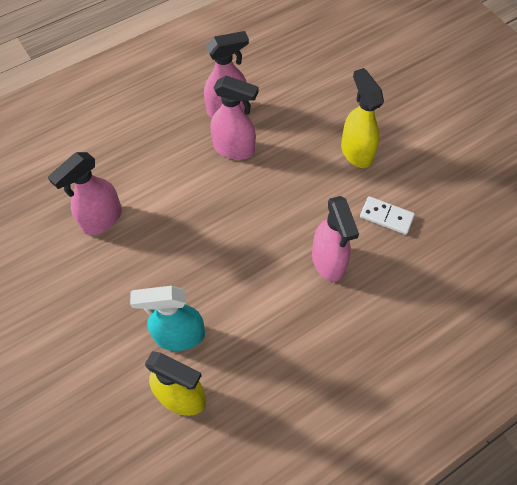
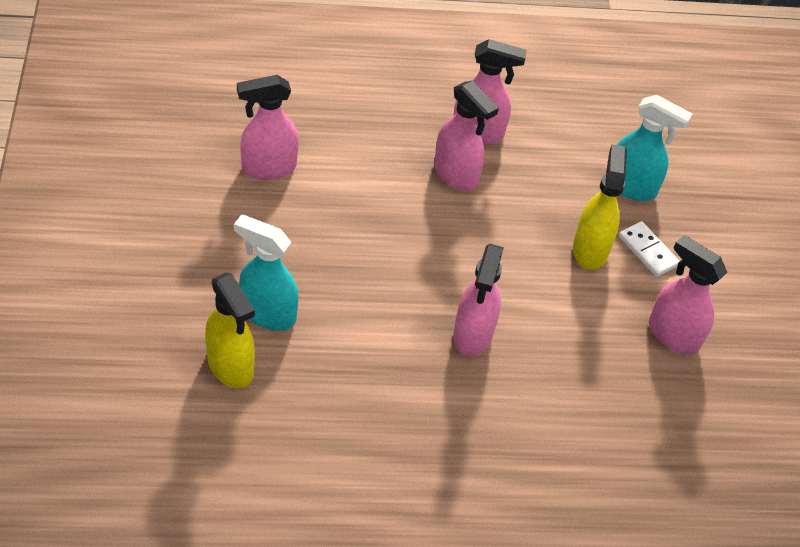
camera: 25 degrees right, 10 degrees down
(349, 93) = (631, 187): none -> turquoise spray bottle
(386, 217) = (572, 329): white domino -> white domino (648, 251)
(447, 182) = (672, 335): none -> pink spray bottle

